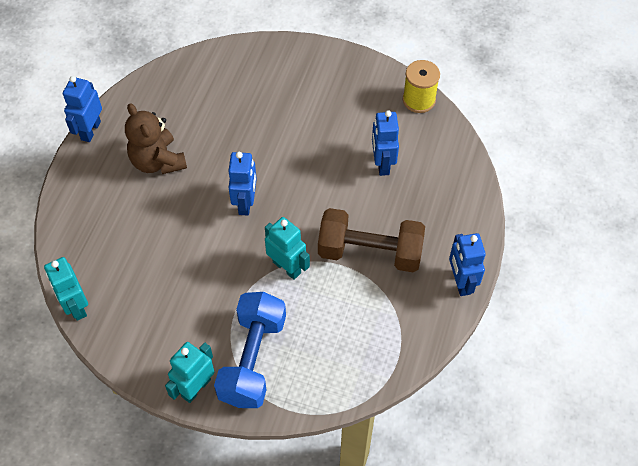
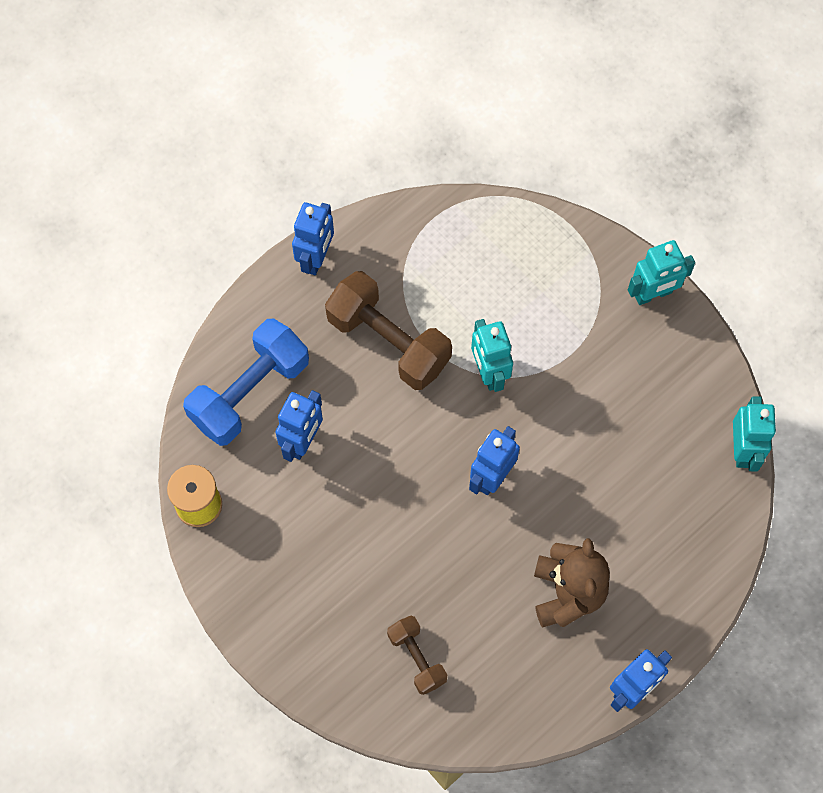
camera: 150 degrees left, 10 degrees up
(232, 86) = (417, 658): none -> brown dumbbell
(252, 359) = (580, 292): blue dumbbell -> blue dumbbell (250, 392)

